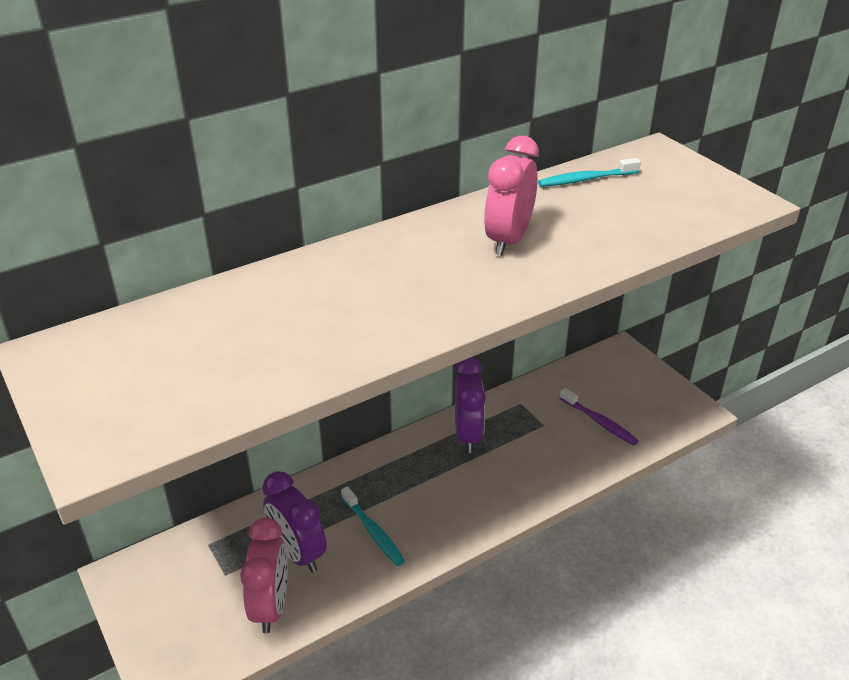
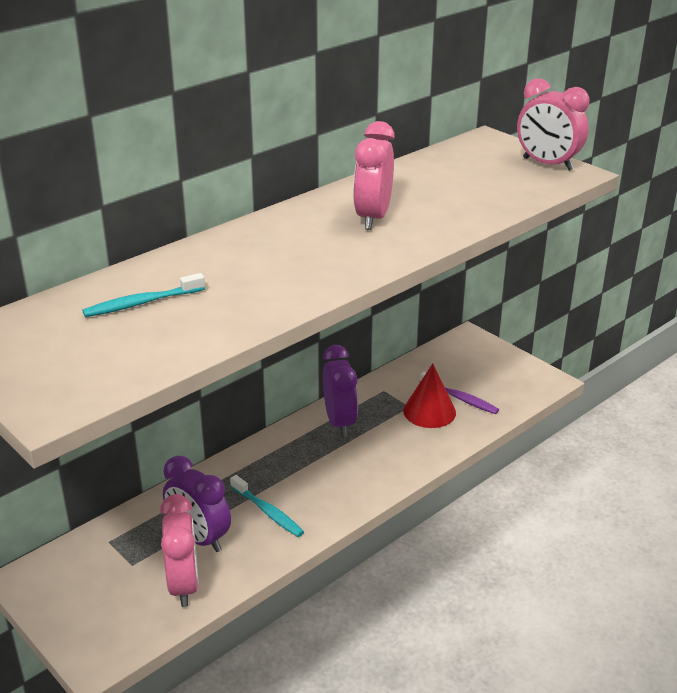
camera: 10 degrees left, 5 degrees down
(564, 434) = (429, 411): none -> red cone
(585, 179) = (429, 166): turquoise toothbrush -> turquoise toothbrush (141, 303)
(720, 187) = (547, 164): none -> pink clock

